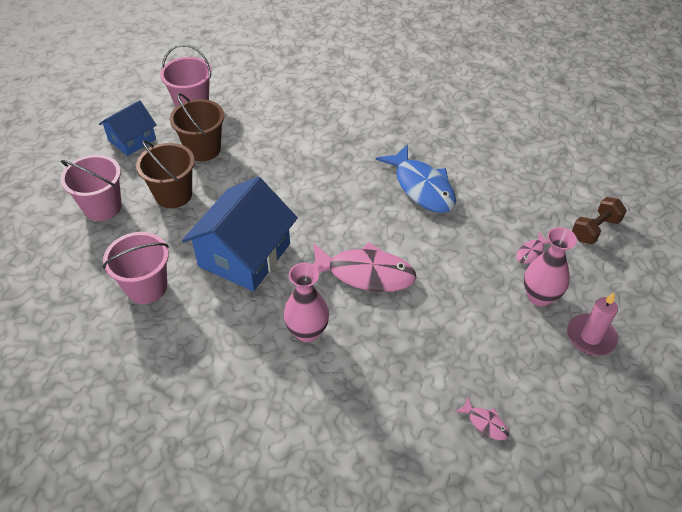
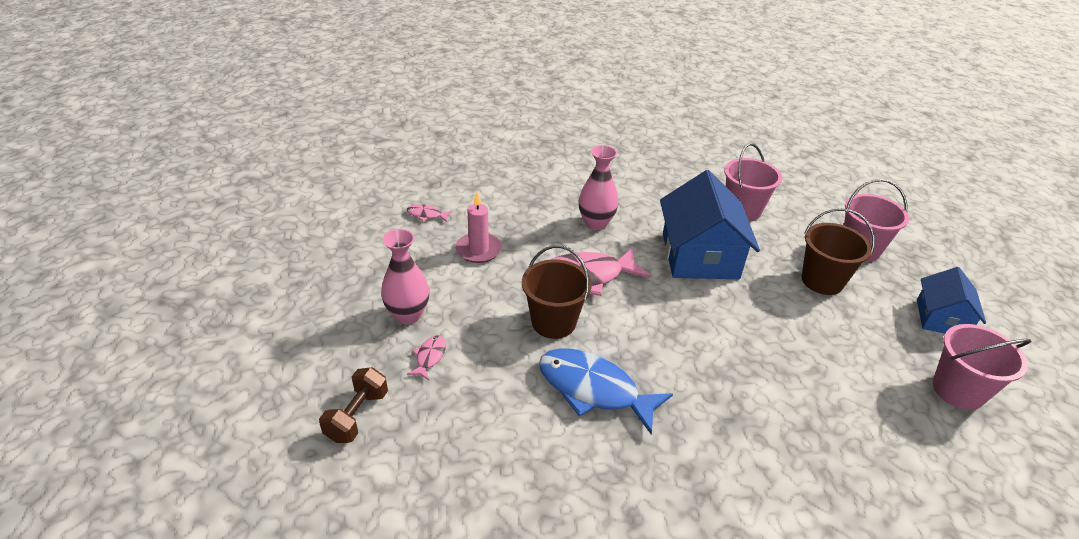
camera: 150 degrees right, 10 degrees down
(203, 149) = (864, 337): brown bucket -> brown bucket (553, 322)
(590, 337) = (349, 297): pink candle -> pink candle (478, 250)

